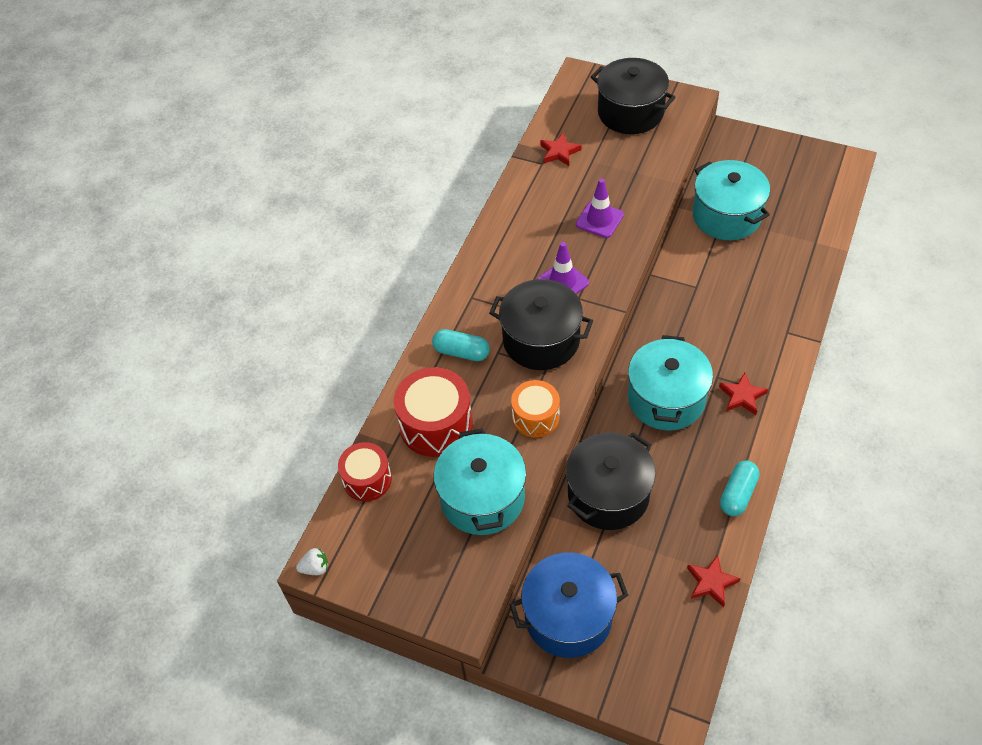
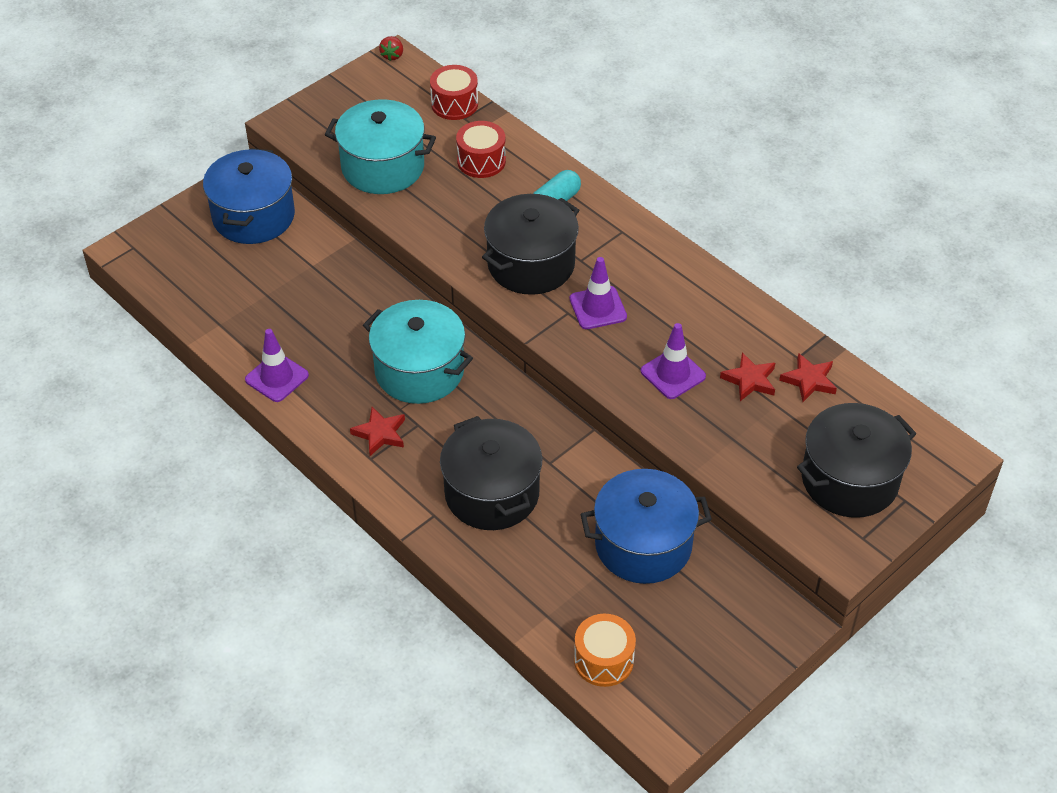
camera: 110 degrees right, 5 degrees down
(315, 568) = (392, 55): white strawberry -> red strawberry
(436, 425) = (481, 161): red drum -> red drum, size x0.64
(535, 417) = (442, 229): orange drum -> orange drum (603, 660)
(608, 494) = (346, 285): black pot -> black pot (492, 493)
(711, 582) = (209, 319): red star -> red star (749, 380)
(726, 216) = (643, 545): turquoise pot -> blue pot
(738, 494) = (277, 377): turquoise capsule -> purple traffic cone

